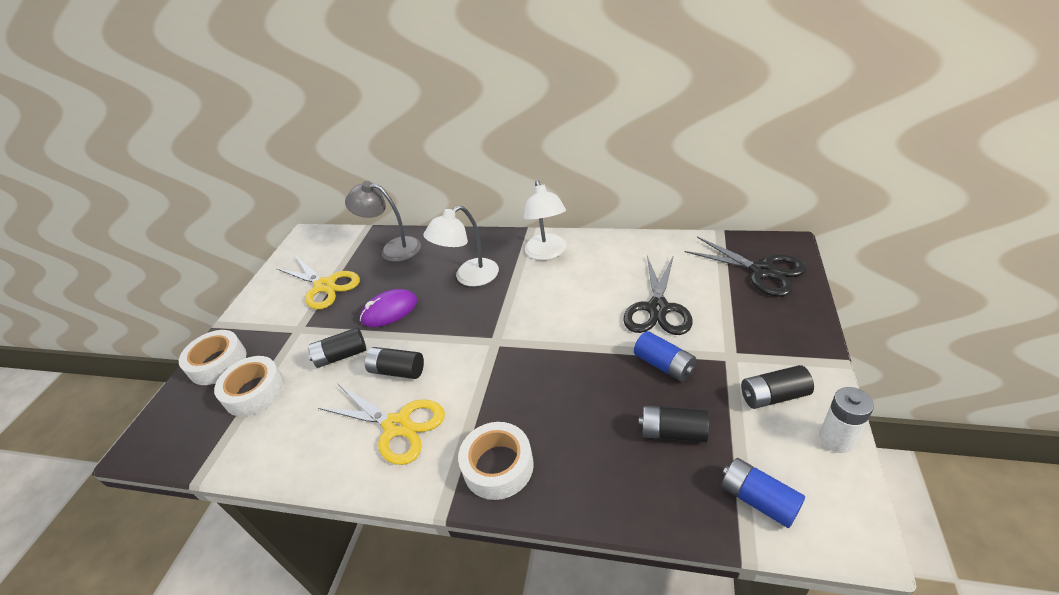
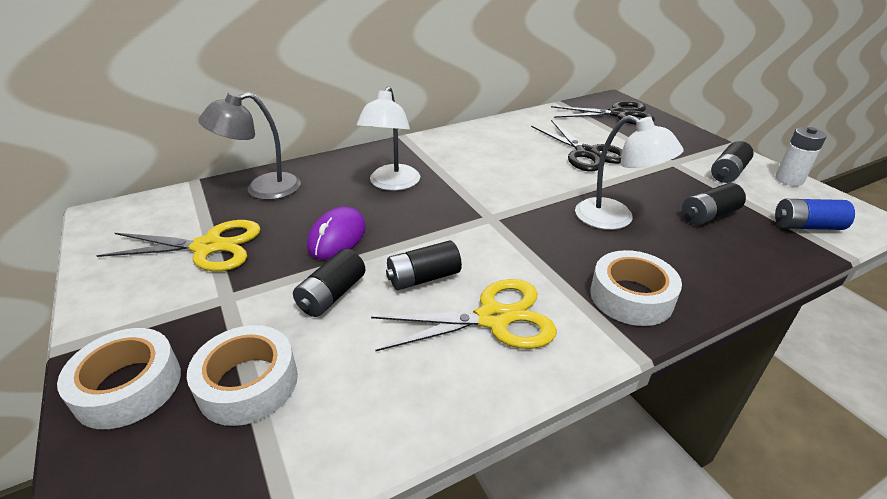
camera: 45 degrees left, 5 degrees down
(547, 253) = (444, 147): white lamp -> white lamp (615, 219)
(664, 365) = (642, 182): blue battery -> none

